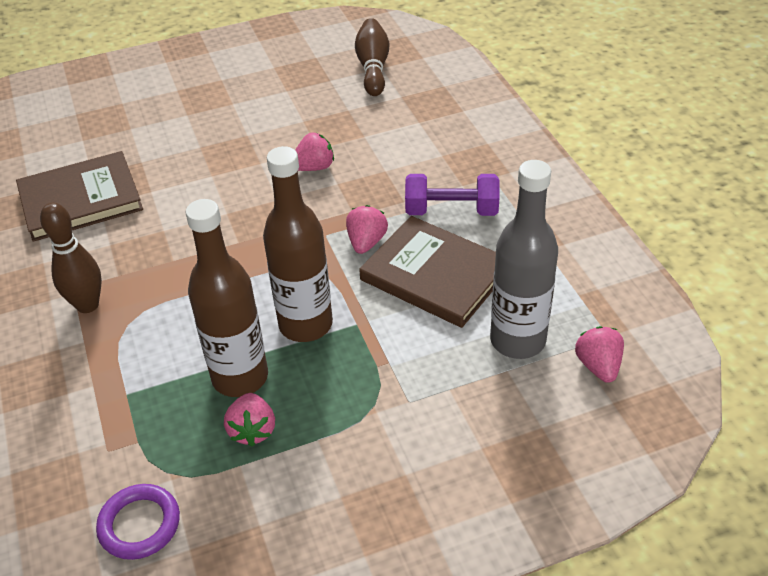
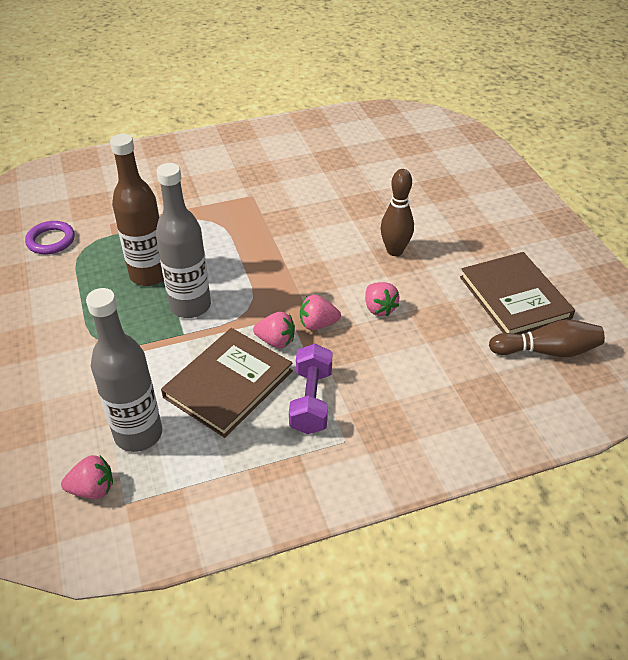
camera: 90 degrees right, 0 degrees up
(80, 200) = (344, 188): brown book -> brown book (514, 297)
(87, 305) = (235, 203): brown bowling pin -> brown bowling pin (394, 251)
(252, 430) = (102, 282): pink strawberry -> pink strawberry (318, 324)
(305, 324) = (190, 306): brown bottle -> grey bottle

